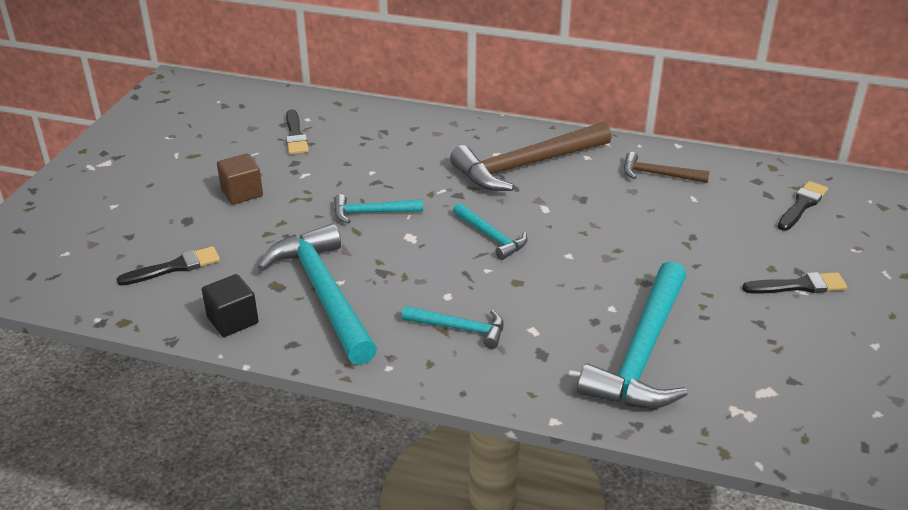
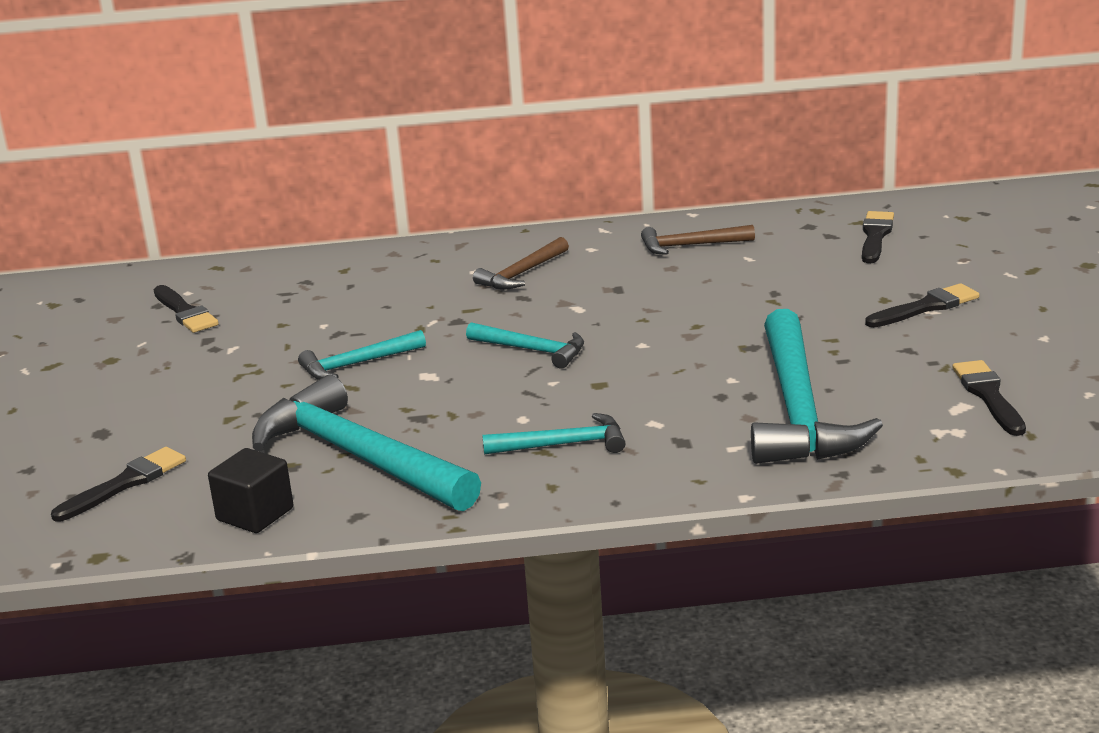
camera: 20 degrees left, 10 degrees down
(242, 193) = (158, 387): brown cube -> none
(526, 166) = (522, 273): brown hammer -> brown hammer, size x0.51
(795, 388) = (988, 395): none -> black brush

